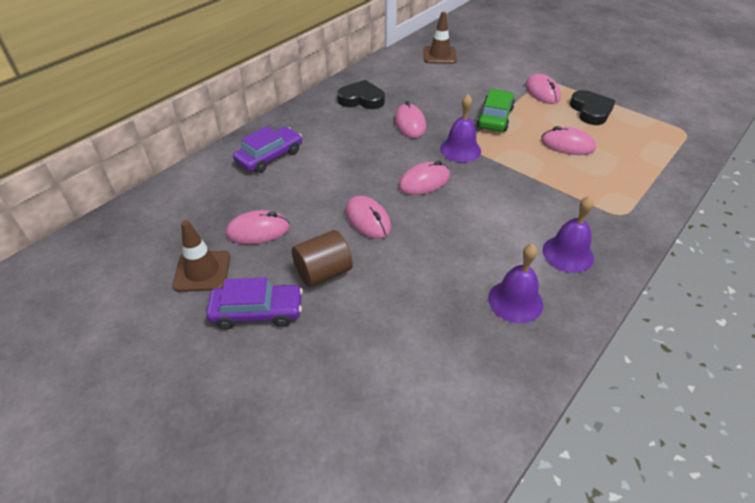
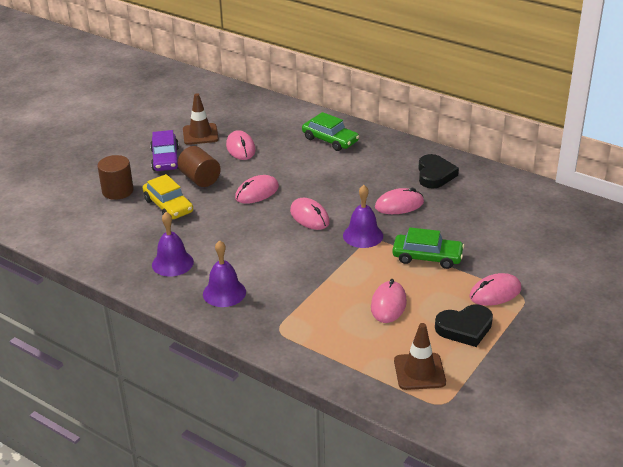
camera: 85 degrees right, 10 degrees down
(270, 156) = (330, 140): purple car -> green car
(332, 372) = (117, 191): none -> brown cylinder
(384, 307) = (168, 206): none -> yellow car
(439, 55) = (552, 218): brown traffic cone -> brown traffic cone (419, 371)

